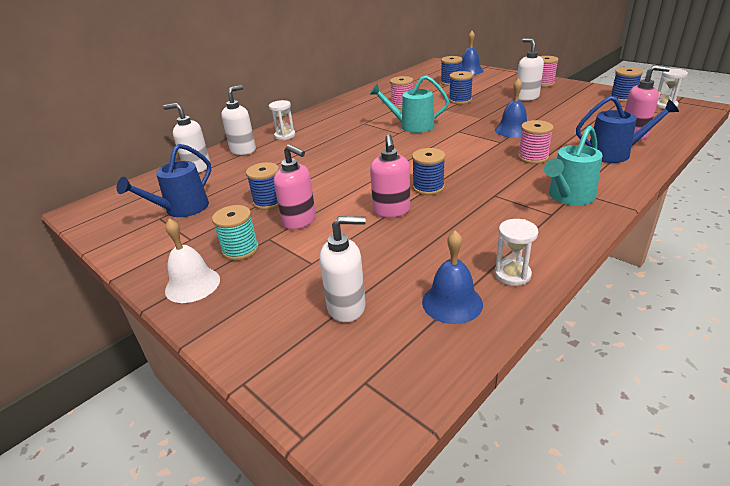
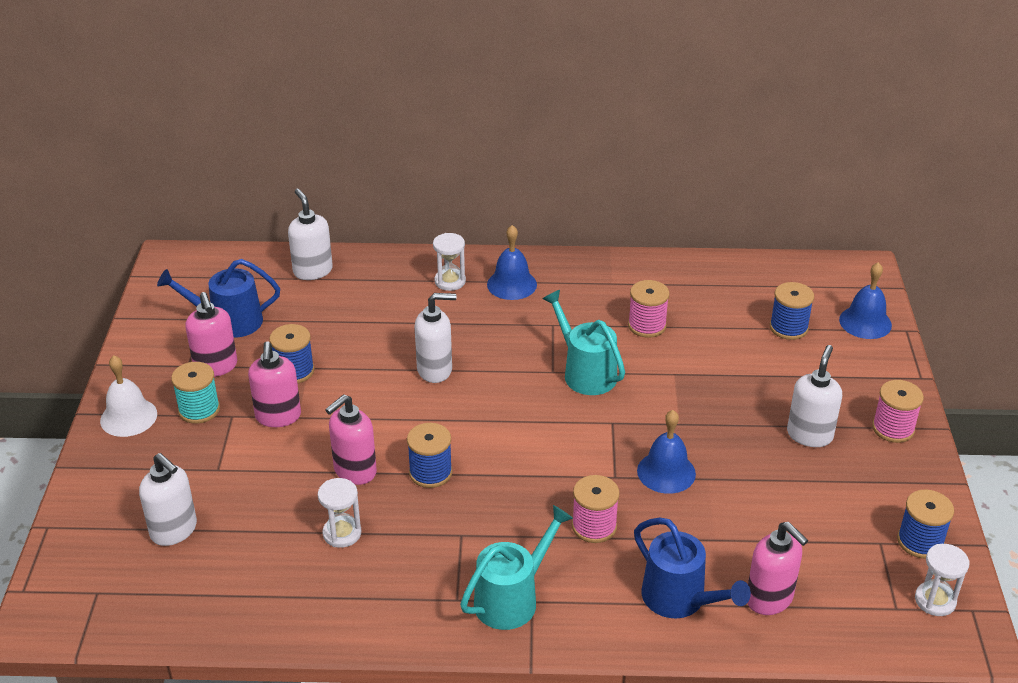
camera: 45 degrees right, 5 degrees up
(212, 228) = (216, 367): none -> pink soap dispenser
(243, 150) = (383, 275): white soap dispenser -> white soap dispenser (435, 370)
(452, 302) = (232, 594): blue bell -> blue bell (512, 284)
(460, 100) = (724, 372): blue spool -> none
(512, 274) = (309, 616): white hourglass -> white hourglass (342, 533)
(569, 197) = (512, 599): turquoise watering can -> turquoise watering can turned 135 degrees clockwise

